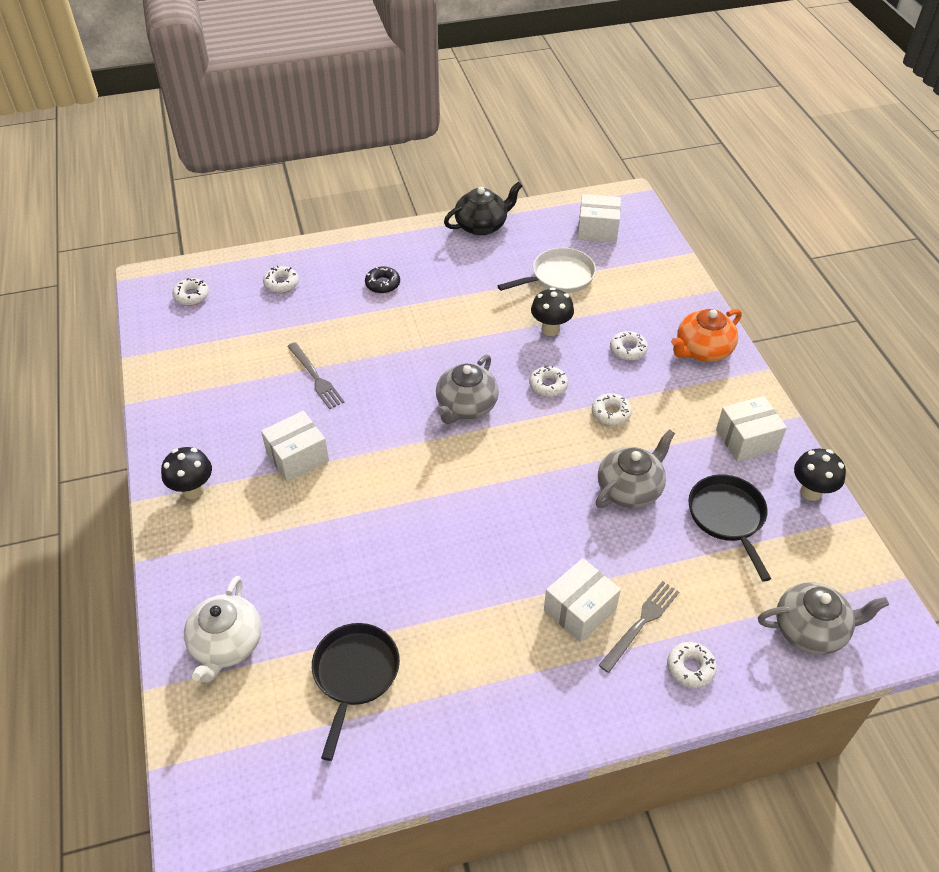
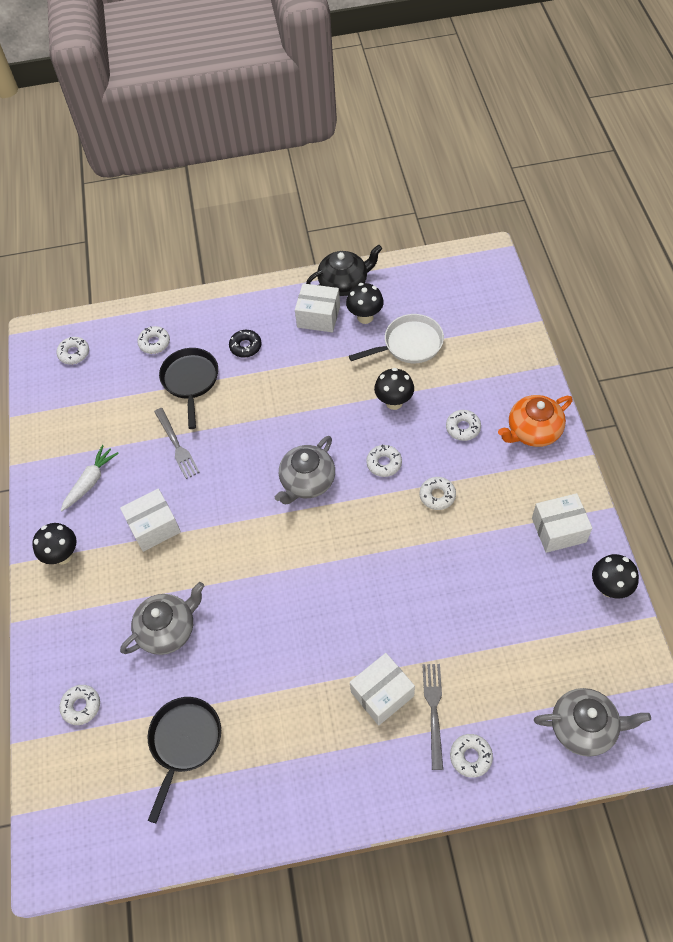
camera: 10 degrees right, 10 degrees up
(220, 416) = (90, 481): none -> white carrot
(226, 644) = (81, 706): white teapot -> white donut
(508, 254) = (365, 317): none -> black mushroom
(597, 230) = (453, 291): white box -> white box (318, 316)
(630, 489) = (443, 575): grey teapot -> grey teapot (168, 629)
(641, 623) = (434, 711): grey fork -> grey fork turned 45 degrees counterclockwise
(727, 517) = (528, 610): black pan -> black pan (190, 381)

